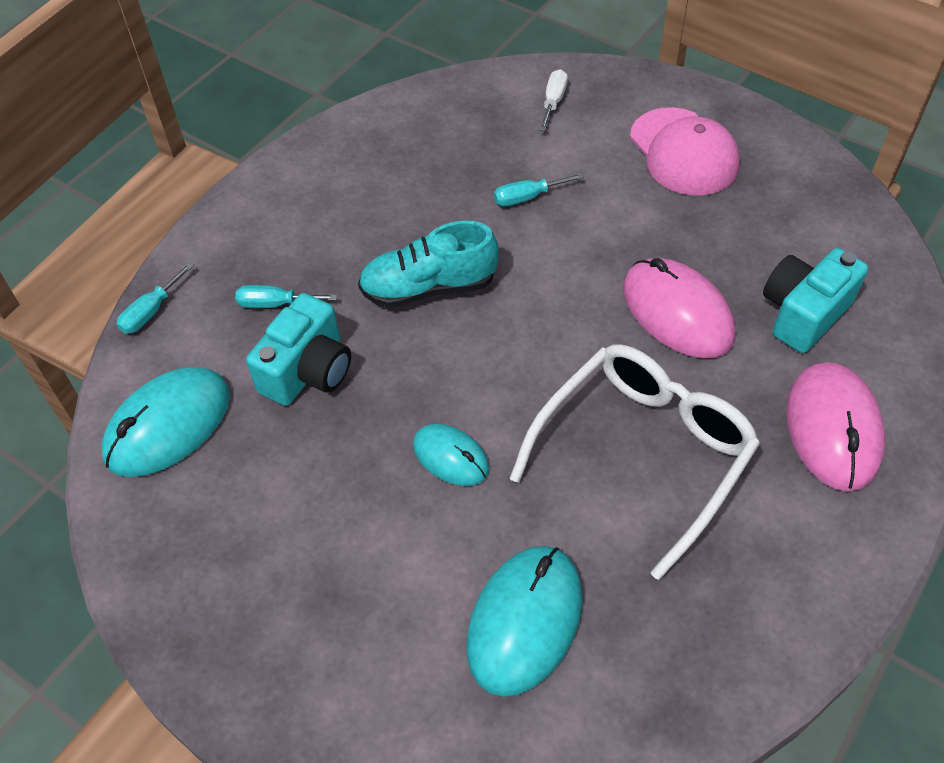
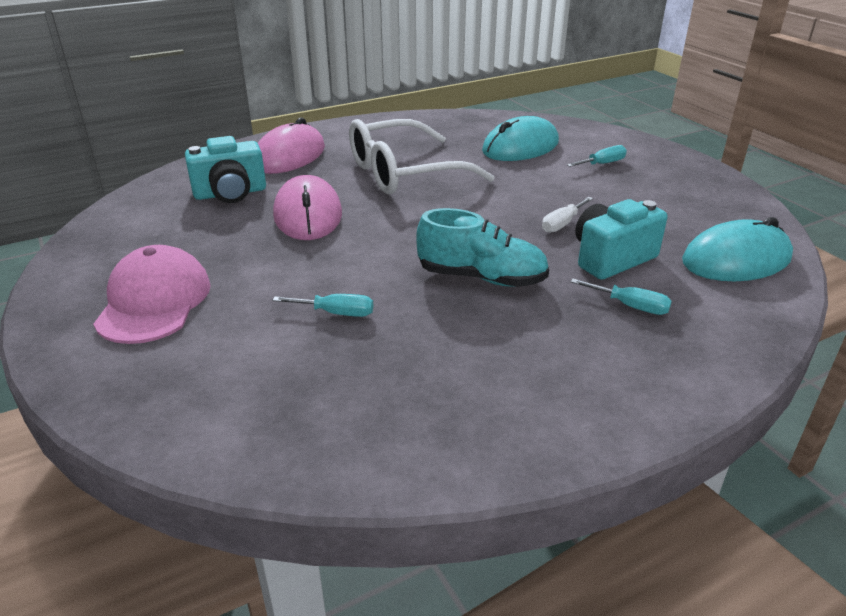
camera: 155 degrees left, 20 degrees down
(151, 311) = (763, 336): turquoise screwdriver -> turquoise screwdriver (602, 164)
(451, 457) = (524, 198): turquoise mouse -> none
(553, 102) = (204, 397): white screwdriver -> white screwdriver (562, 224)

